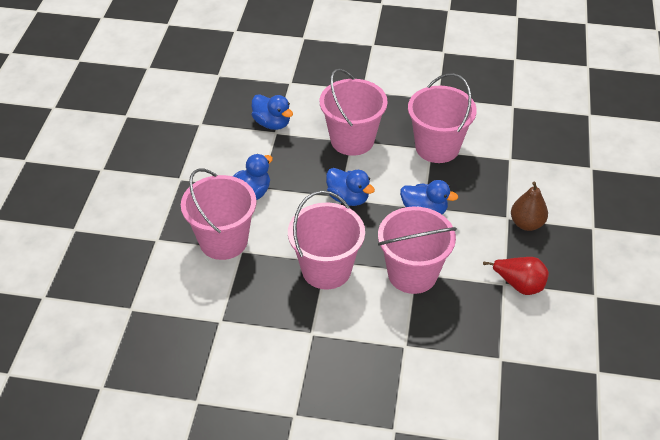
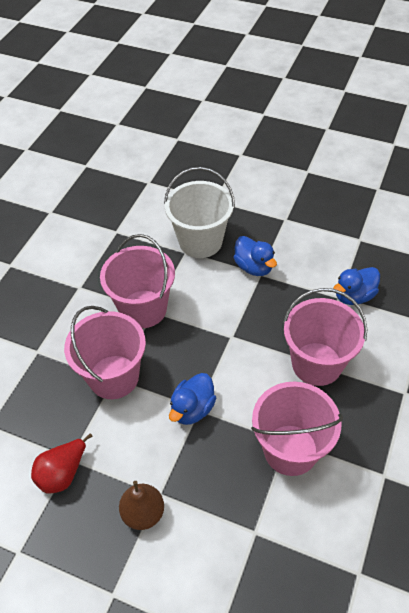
camera: 105 degrees right, 5 degrees up
(223, 241) = (200, 241): pink bucket -> white bucket
(348, 198) = (229, 343): blue duck -> none

